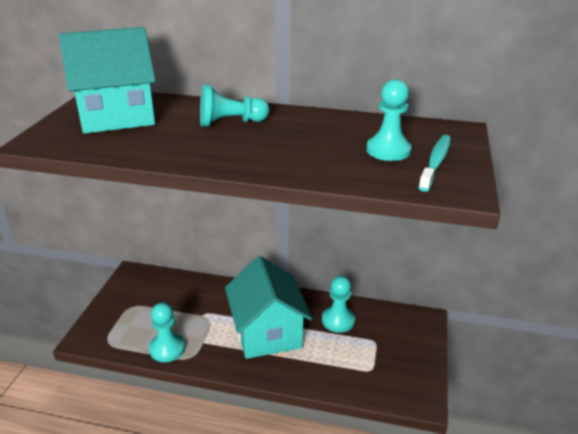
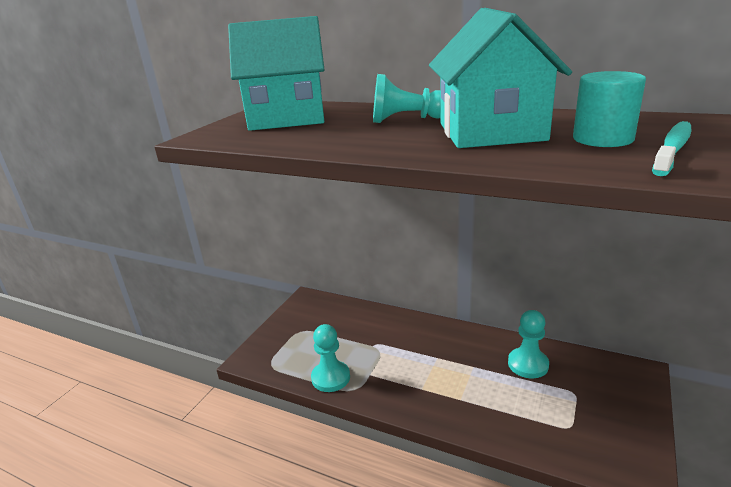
camera: 15 degrees right, 5 degrees down
(267, 333) = (443, 371): turquoise house -> turquoise house (491, 132)
(388, 150) = (602, 139): turquoise pawn -> turquoise cylinder

